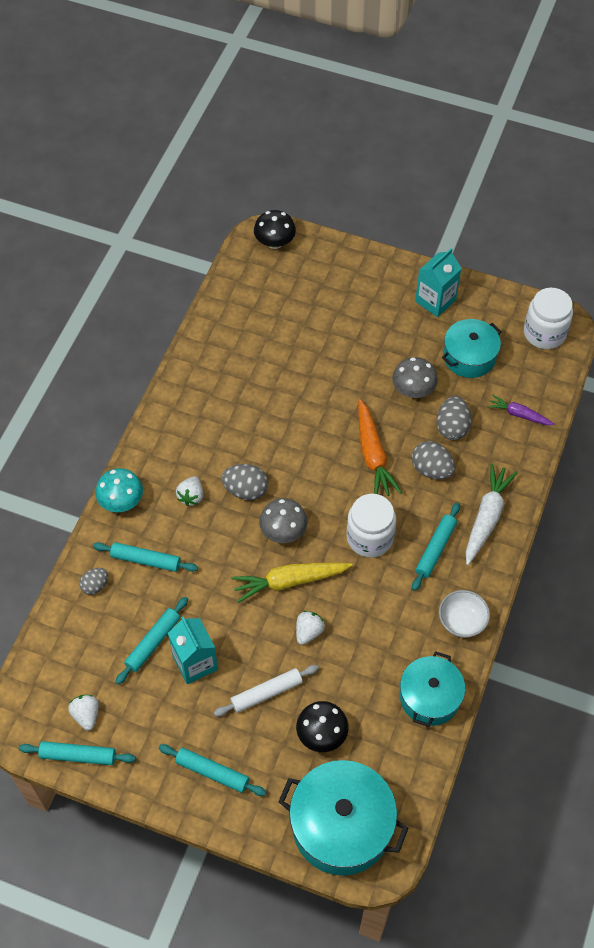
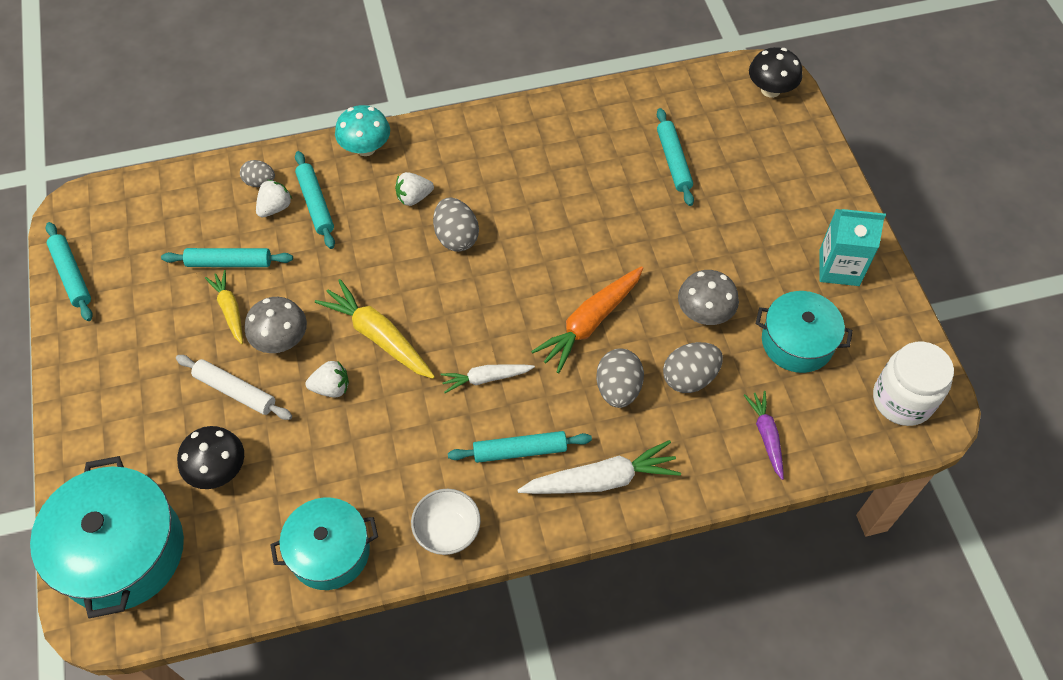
camera: 55 degrees right, 0 degrees up
(86, 715) = (118, 256): white strawberry -> white strawberry (275, 207)
(195, 663) = (230, 310): turquoise carton -> yellow carrot
(212, 772) = (117, 395): turquoise rolling pin -> turquoise rolling pin (673, 161)
(283, 531) = (433, 297): grey mushroom -> grey mushroom (281, 340)
(370, 537) = (485, 378): white jar -> white carrot

